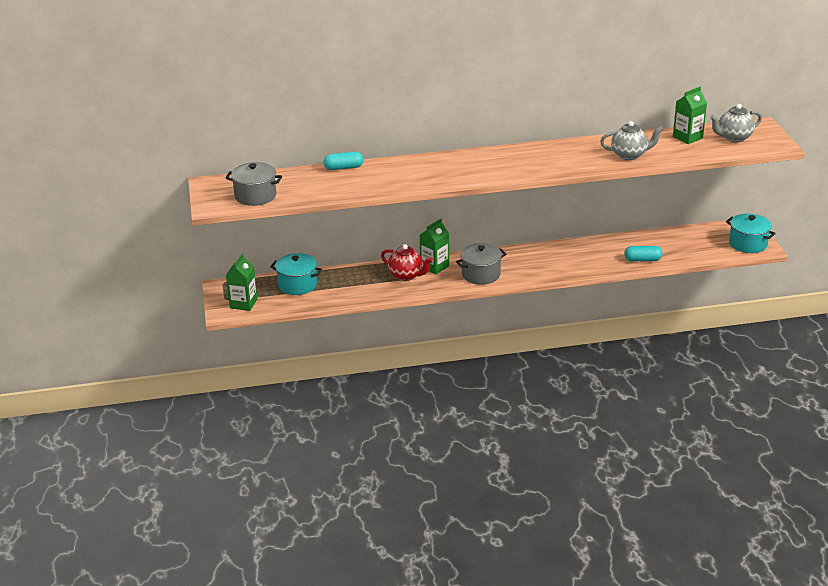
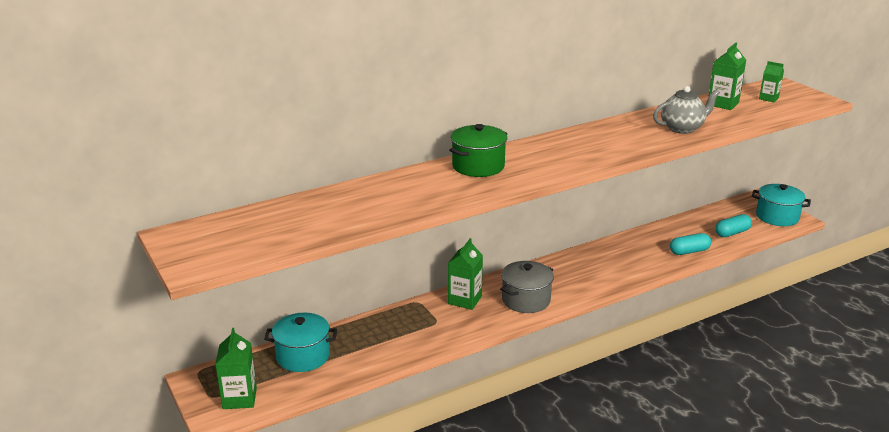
camera: 20 degrees left, 5 degrees down
(255, 196) = (252, 242): grey pot -> none
(343, 168) = (355, 188): turquoise capsule -> turquoise capsule (732, 233)
(406, 275) = (438, 318): red teapot -> none
(442, 164) = (478, 166): none -> green pot
(733, 137) = (768, 98): grey teapot -> green carton

